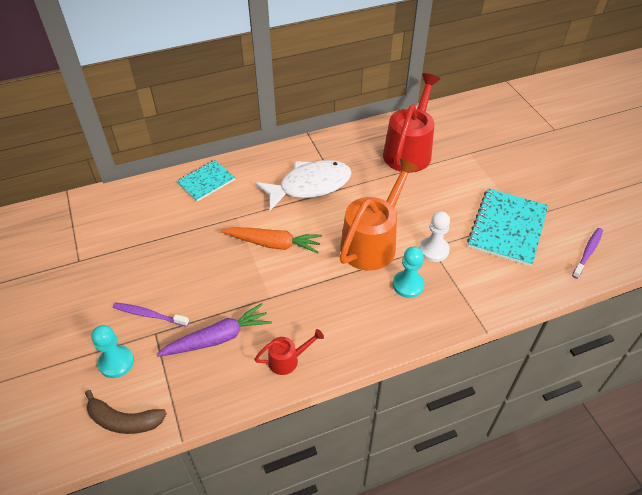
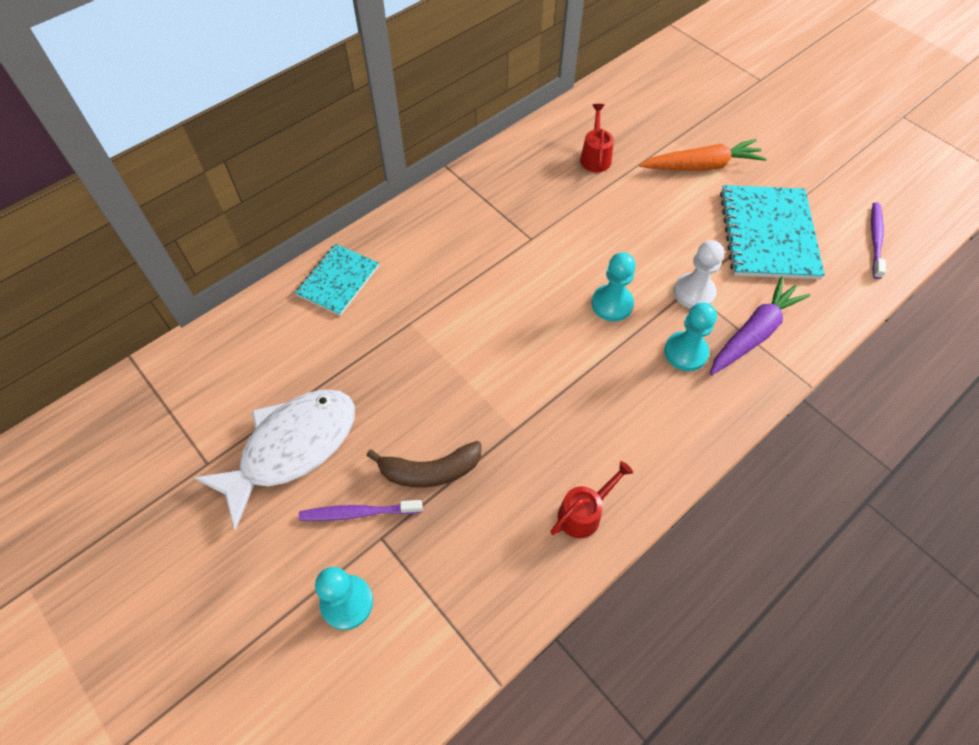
camera: 20 degrees left, 10 degrees up
(124, 420) = (403, 686): brown banana -> brown banana (430, 471)
(218, 338) = (474, 514): purple carrot -> purple carrot (754, 333)
(273, 244) = (481, 348): orange carrot -> orange carrot (702, 166)
(310, 186) = (488, 246): white fish -> white fish (292, 448)
(373, 242) = (612, 304): orange watering can -> turquoise pawn
(409, 150) = (595, 156): red watering can -> red watering can, size x0.46

